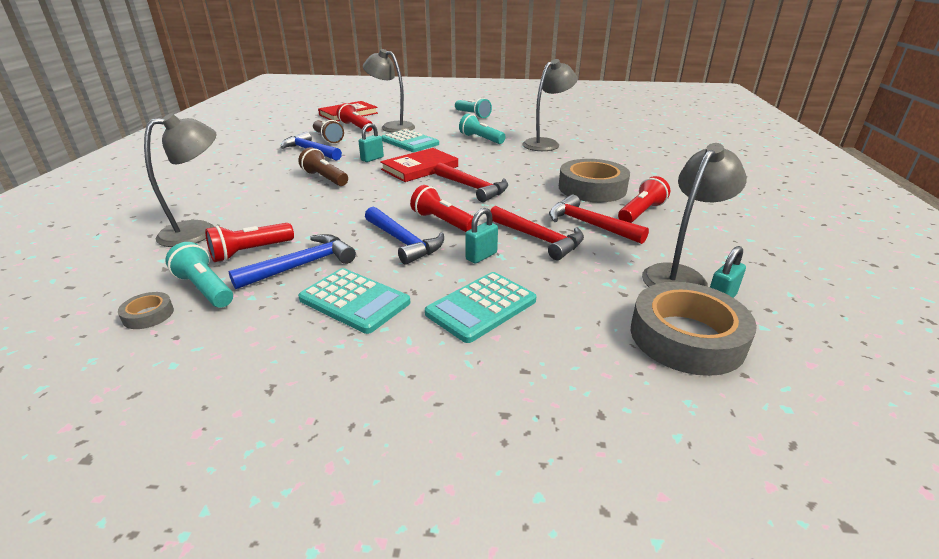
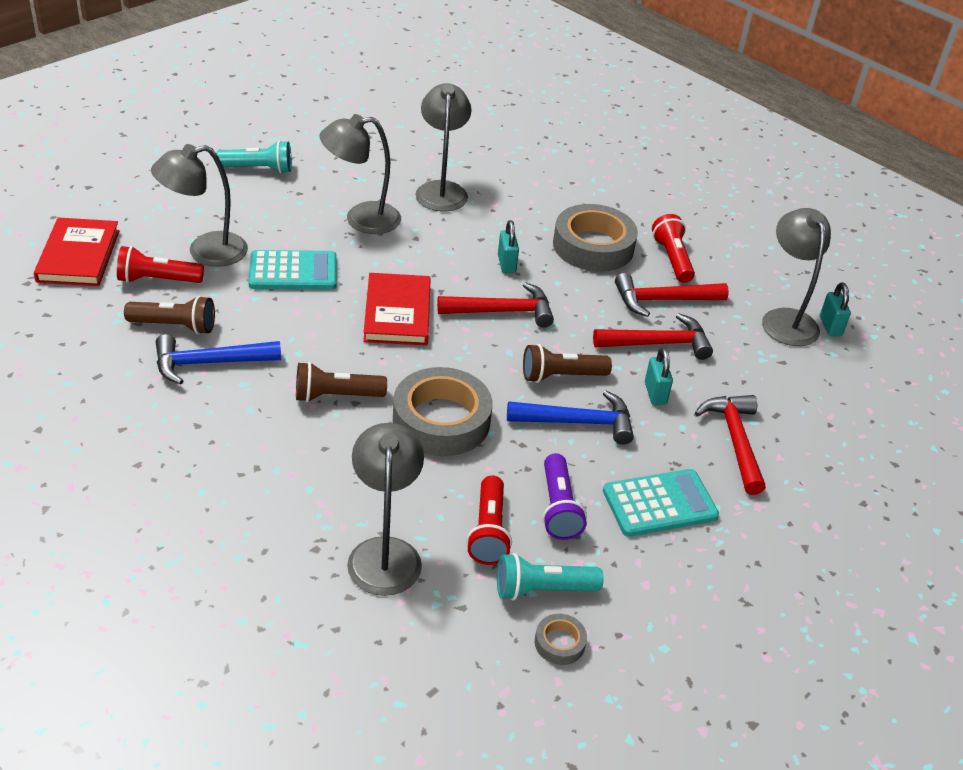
camera: 55 degrees left, 10 degrees up
(301, 265) = (558, 508): blue hammer -> purple flashlight
(372, 159) = (315, 330): turquoise padlock -> turquoise padlock (506, 264)
(442, 222) = (561, 376): red flashlight -> brown flashlight
(481, 139) = (361, 219): turquoise flashlight -> grey lamp
(481, 307) = (735, 441): turquoise calculator -> red hammer
(686, 337) = (856, 374): grey tape -> grey tape (441, 420)

